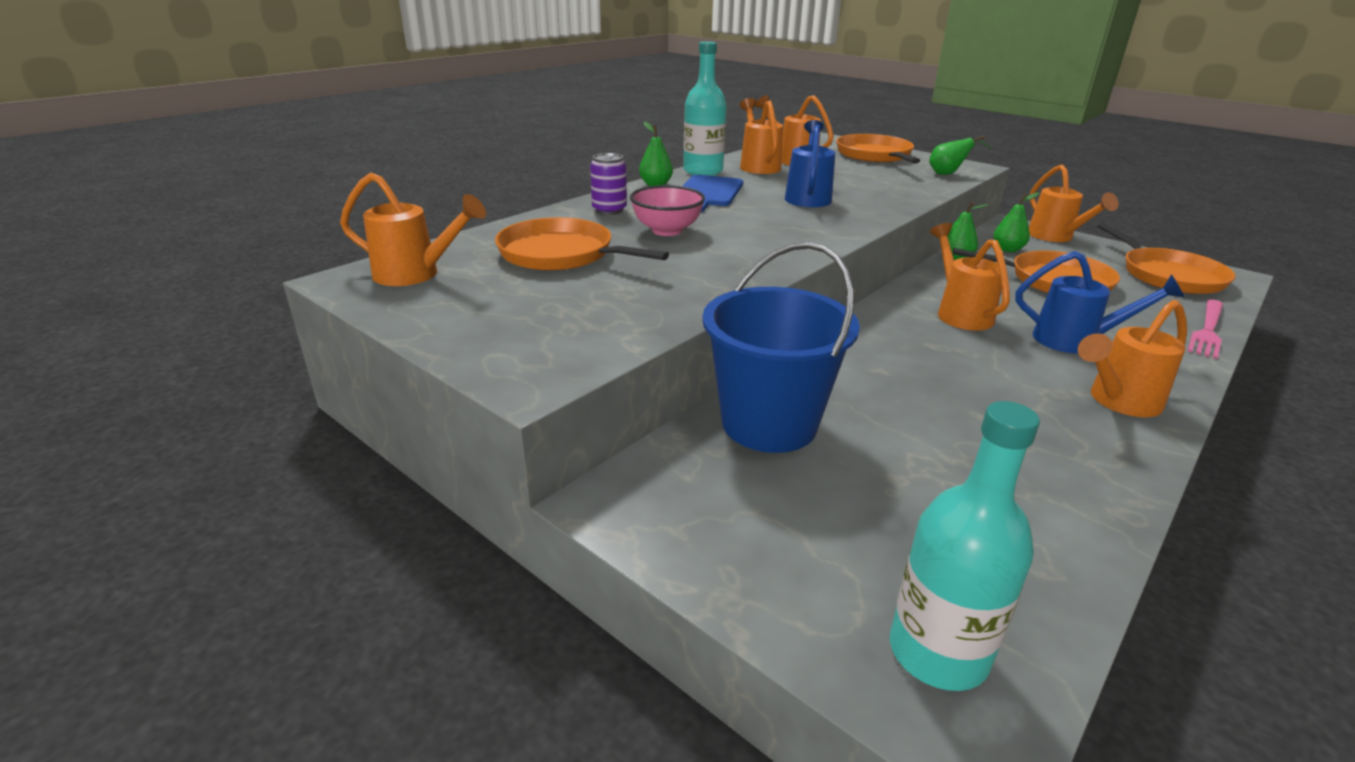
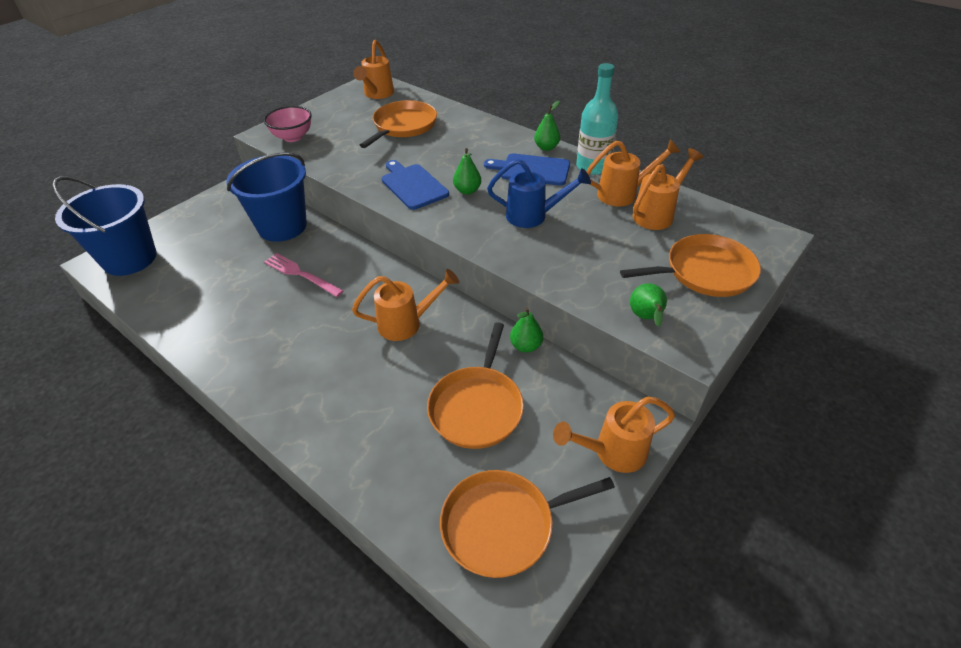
camera: 90 degrees right, 15 degrees up
(609, 210) = (482, 134): purple can -> none
(667, 231) = (444, 156): pink bowl -> pink bowl (293, 137)
(747, 248) = (413, 185): none -> blue cutting board
(938, 652) = (129, 259): turquoise bottle -> blue bucket
(1007, 249) = (559, 393): green pear -> green pear (467, 191)
(1076, 341) = (354, 381): blue watering can -> none
(1117, 402) = (267, 373): orange watering can -> none
(1207, 330) = (366, 492): pink fork -> pink fork (301, 274)

